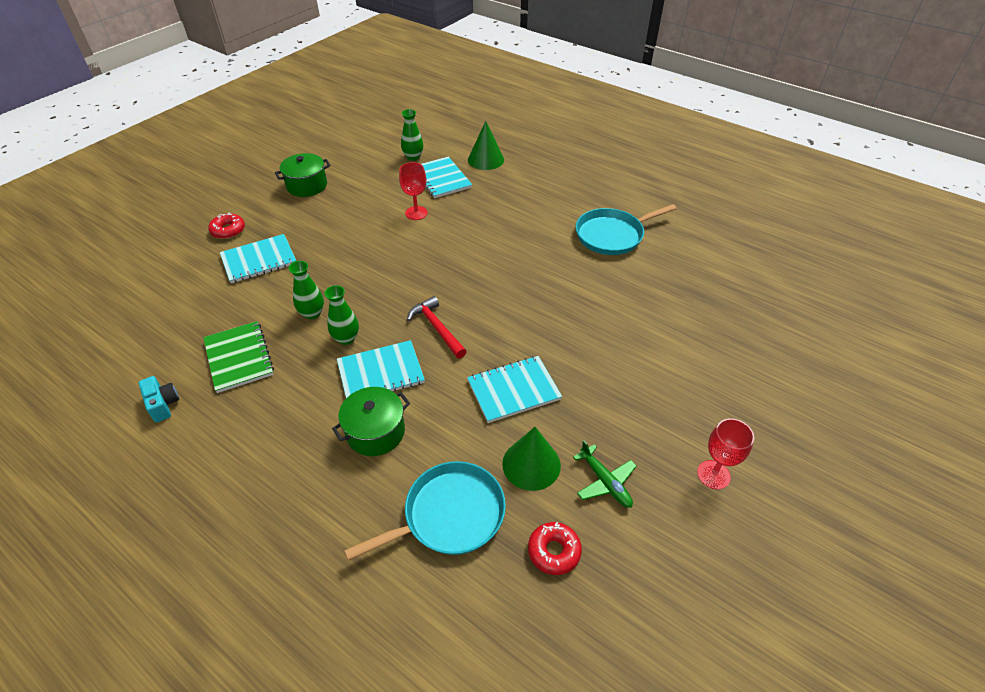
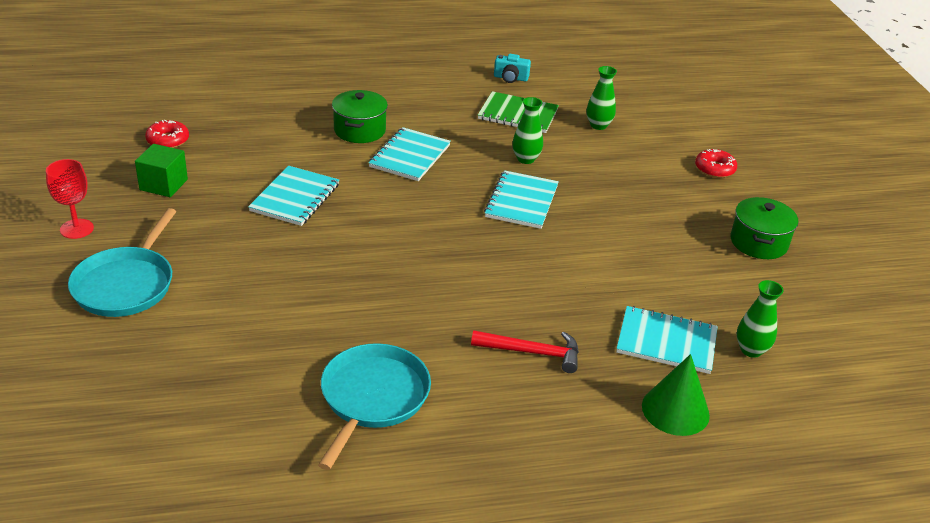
camera: 130 degrees right, 10 degrees down
(259, 260) = (641, 165): turquoise notebook -> turquoise notebook (521, 201)
(346, 338) = (471, 160): green vase -> green vase (598, 125)
(416, 213) = (611, 283): red goblet -> none
(437, 328) = (416, 202): red hammer -> red hammer (532, 352)
(449, 515) = (255, 123): turquoise pan -> turquoise pan (126, 284)
(531, 464) = (229, 167): green cone -> none
(605, 481) = (163, 185): green plane -> green cube

